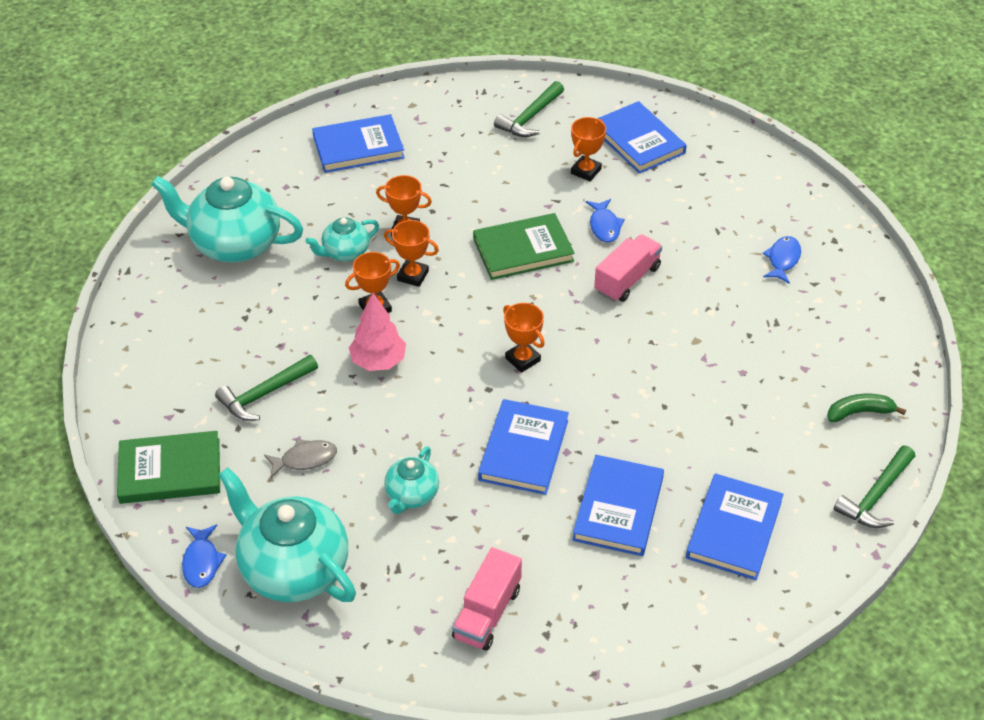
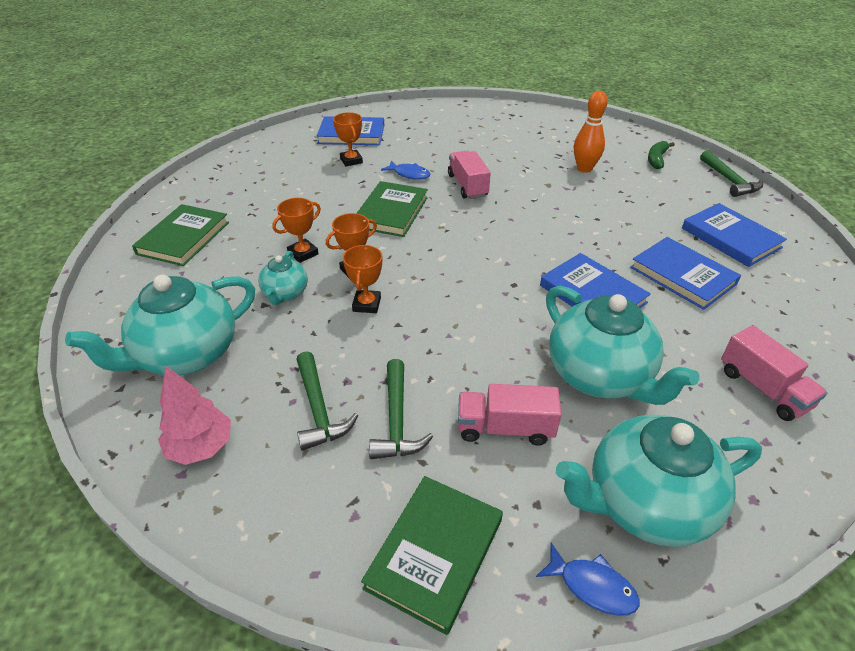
camera: 55 degrees left, 5 degrees down
(305, 459) = (505, 428): grey fish -> pink truck
(358, 147) = (183, 238): blue book -> green book
(378, 361) = (428, 328): pink tree -> pink tree (201, 447)
(411, 495) = (600, 376): turquoise teapot -> turquoise teapot, size x1.94
(522, 359) = (498, 256): orange trophy -> none
(530, 118) = (272, 159): green hammer -> green hammer (319, 409)
(764, 356) = (584, 169): none -> orange bowling pin
(783, 260) = (510, 133): blue fish -> none

